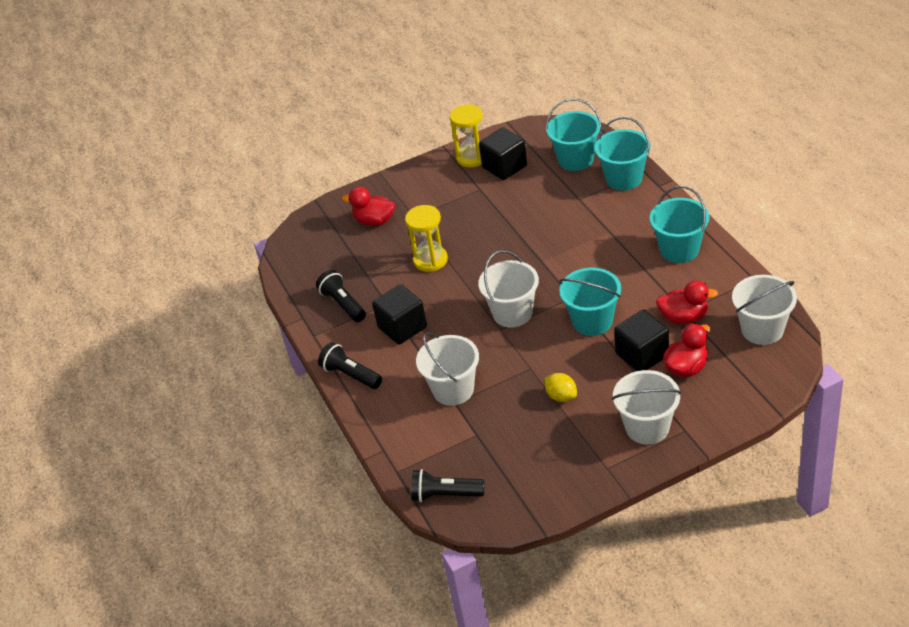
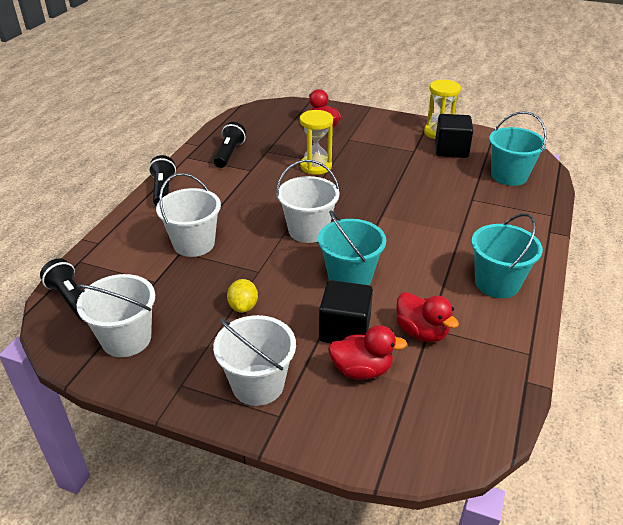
camera: 40 degrees right, 5 degrees down
(402, 327) = (234, 188): black cube -> none
(624, 178) = (527, 209): turquoise bucket -> none
(762, 329) = (474, 399): white bucket -> white bucket (126, 339)

